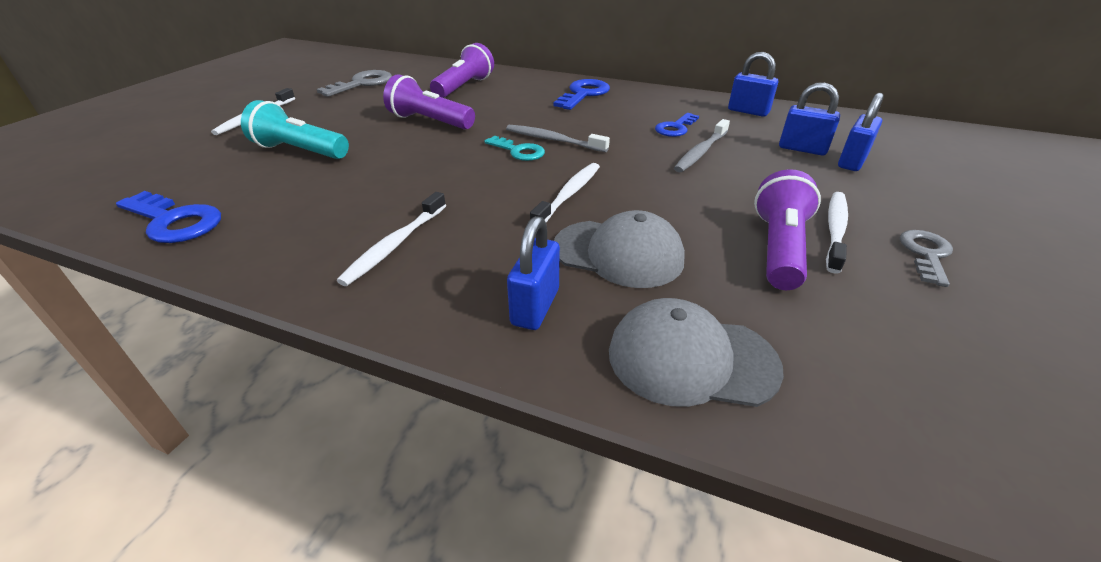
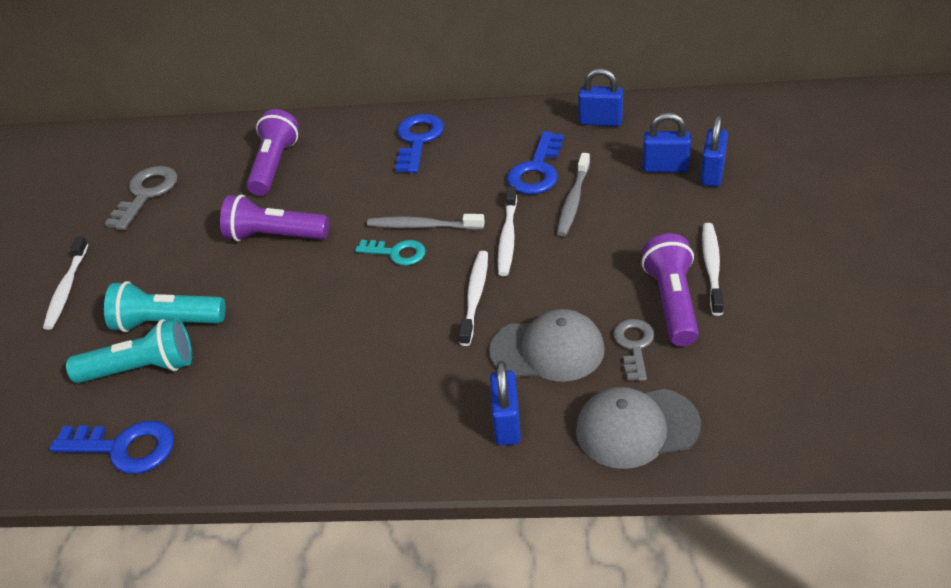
camera: 15 degrees left, 5 degrees up
(249, 173) = (141, 369): none -> turquoise flashlight
(395, 245) = (354, 404): white toothbrush -> white toothbrush (507, 237)
(675, 128) = (537, 170): blue key -> blue key, size x1.50
(926, 254) = (783, 272): grey key -> grey key (634, 346)

